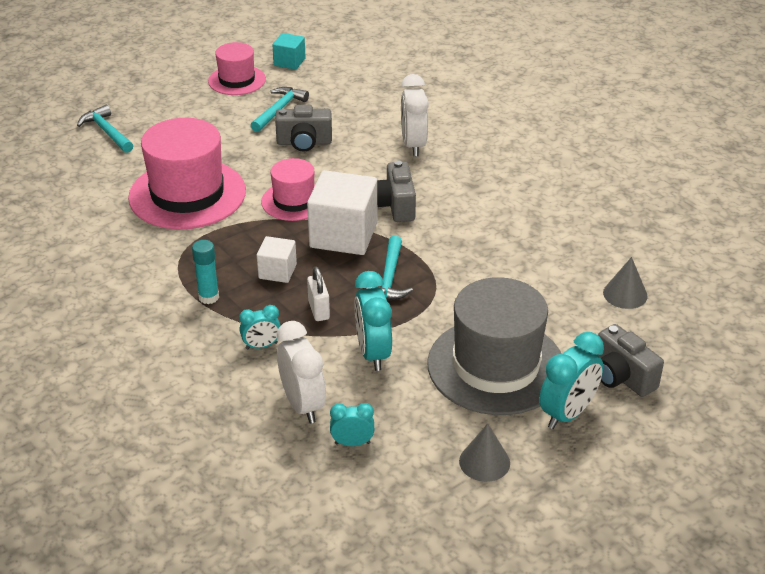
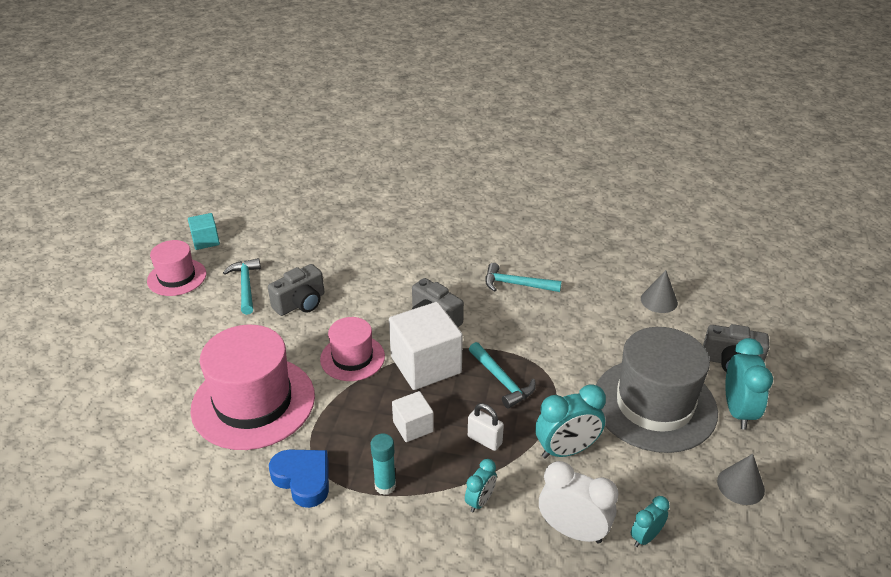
camera: 40 degrees left, 0 degrees up
(107, 132) = (104, 384): turquoise hammer -> turquoise hammer (516, 284)
(160, 261) = (303, 479): none -> blue heart
(373, 353) = (566, 450): turquoise clock -> turquoise clock turned 60 degrees counterclockwise
(413, 145) = (388, 263): white clock -> none

